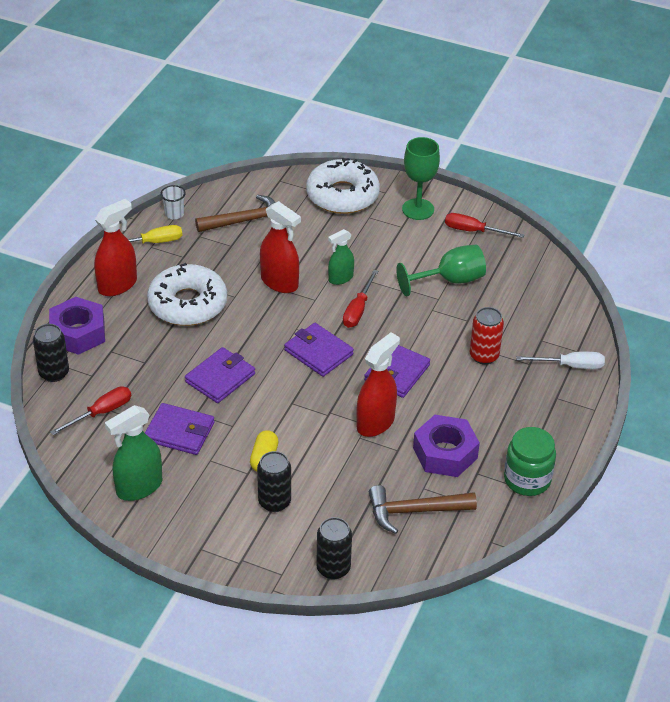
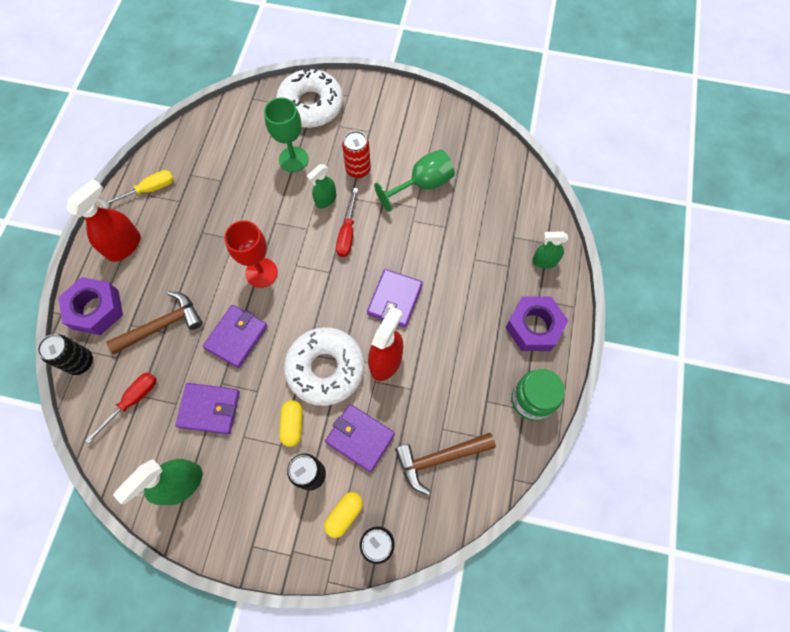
camera: 10 degrees left, 25 degrees up
(174, 214) = (163, 153): white cup -> none
(187, 304) = (192, 256): white donut -> white donut (325, 369)
(246, 220) = (229, 149): brown hammer -> brown hammer (163, 325)
(258, 329) = (261, 273): none -> red goblet
(279, 282) = (272, 215): red spray bottle -> none
(302, 539) = (344, 514): none -> yellow capsule
(318, 352) = (320, 289): purple wallet -> purple wallet (360, 438)
(418, 209) = (380, 109): green goblet -> green goblet (293, 159)
(445, 453) = (454, 384): purple nut -> purple nut (533, 327)
(473, 231) = (432, 125): red screwdriver -> none
(484, 356) = (467, 264): red can -> red can (358, 169)
(570, 366) = (544, 261): white screwdriver -> green spray bottle

